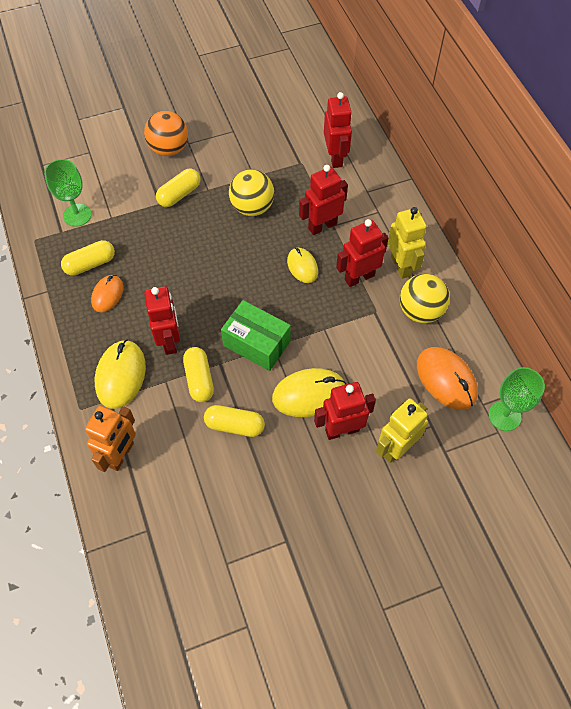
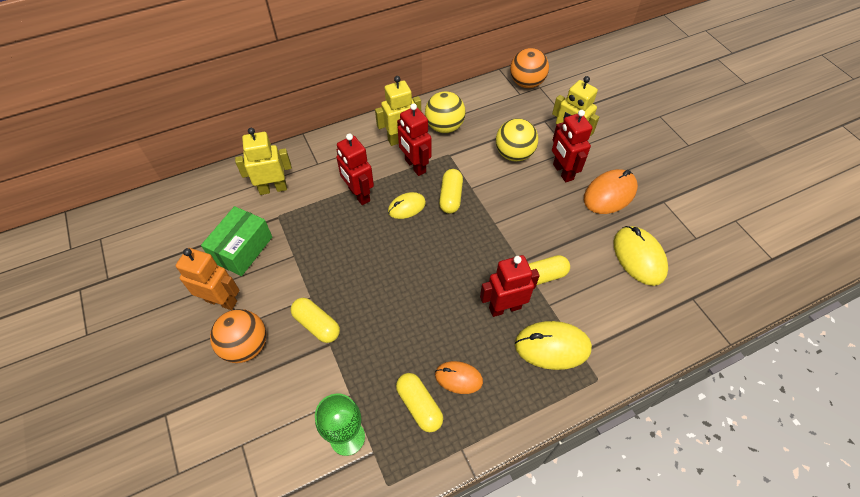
camera: 95 degrees left, 5 degrees down
(121, 455) = (633, 331): orange robot -> orange robot (221, 301)
(235, 425) = (578, 244): yellow capsule -> yellow capsule (450, 197)
(252, 207) = (336, 253): yellow ball -> yellow ball (514, 154)
(256, 343) = (494, 235): green box -> green box (242, 249)
(309, 394) = (536, 194): yellow mouse -> yellow mouse (639, 257)
(335, 157) = (273, 188): red robot -> yellow robot
(446, 379) = (504, 112): orange mouse -> orange mouse (609, 194)
(504, 416) = (526, 83): green goblet -> orange ball

